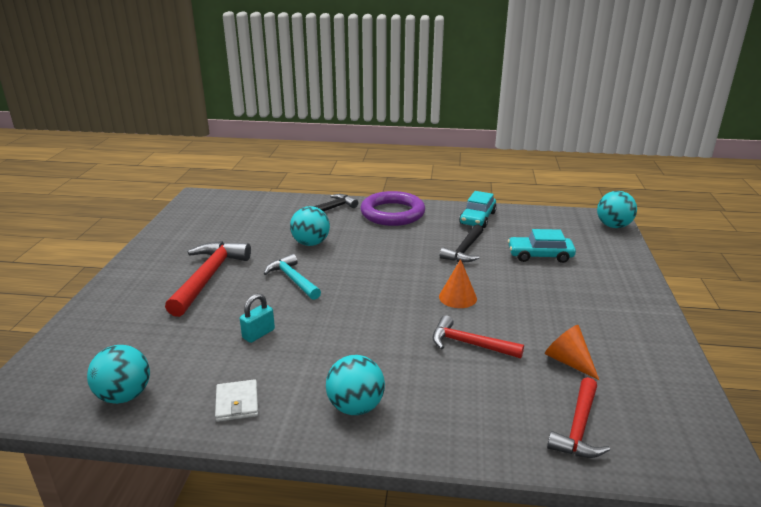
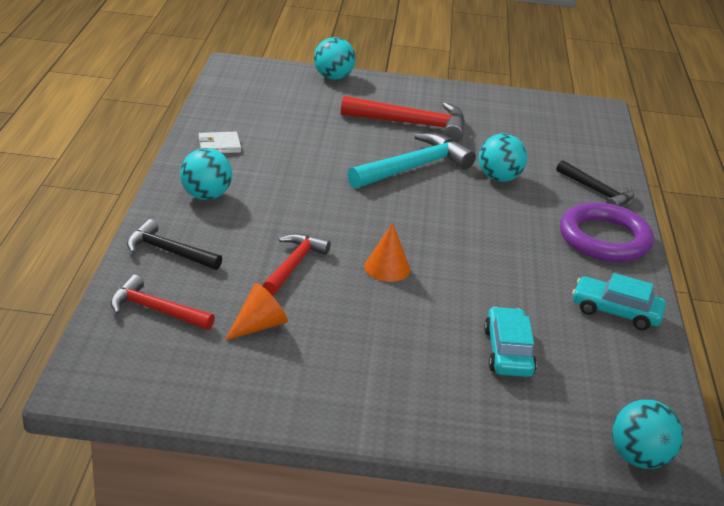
camera: 85 degrees right, 5 degrees up
(124, 396) = (234, 103): turquoise ball -> turquoise ball (333, 77)
(258, 334) = (314, 152): turquoise padlock -> none
(293, 279) = (414, 167): turquoise hammer -> turquoise hammer, size x1.58
(464, 250) = (507, 287): black hammer -> black hammer (168, 251)

